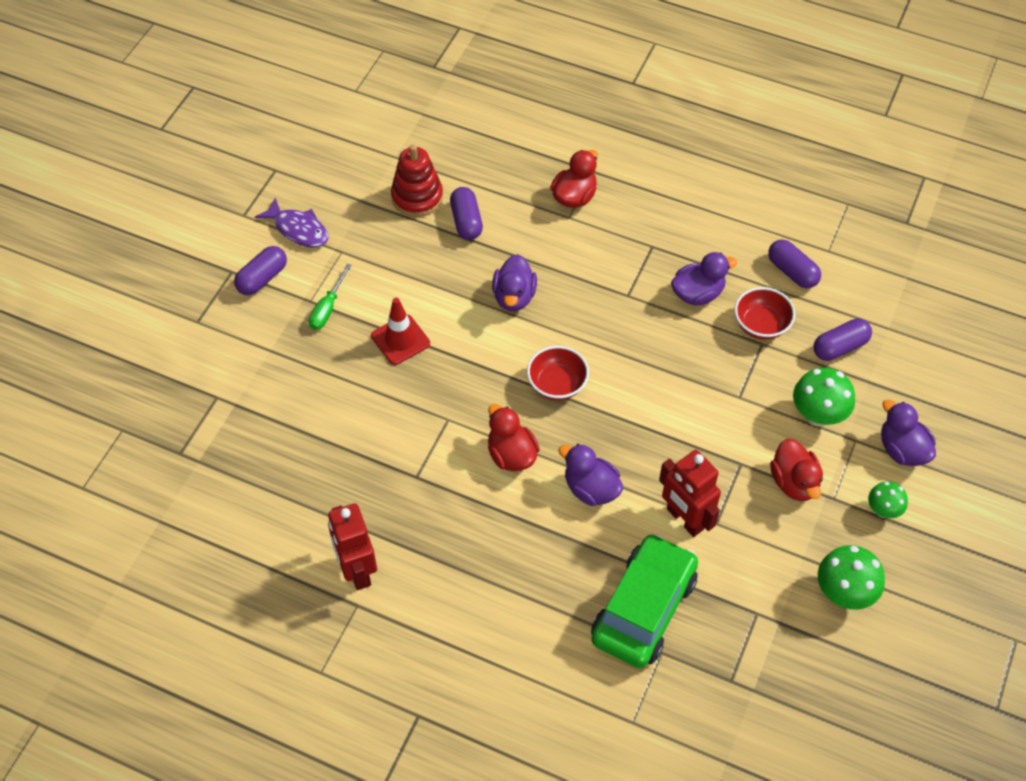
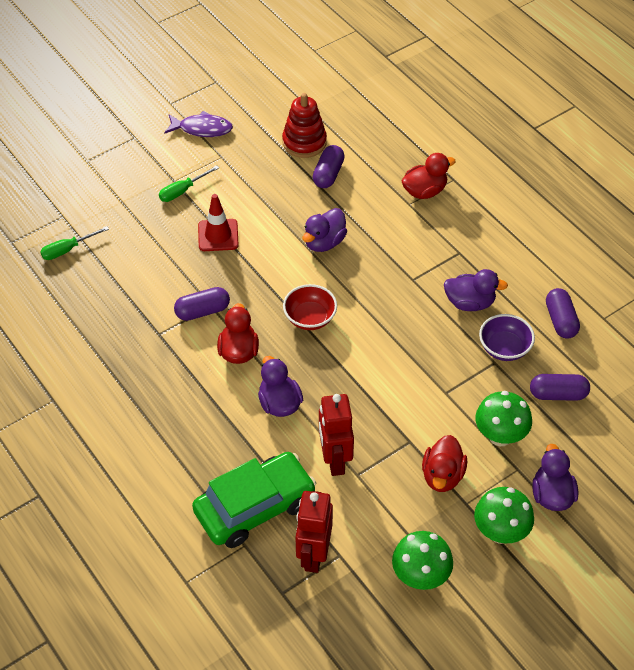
camera: 30 degrees right, 5 degrees down
(250, 432) = (67, 250): none -> green screwdriver
(262, 278) = (152, 151): purple capsule -> purple capsule (202, 311)
(298, 229) = (202, 129): purple fish -> purple fish turned 60 degrees counterclockwise
(357, 570) = (70, 377): red robot -> red robot (313, 555)
(761, 325) = (504, 348): red bowl -> purple bowl
(883, 510) = (500, 532): green mushroom -> green mushroom, size x1.64

